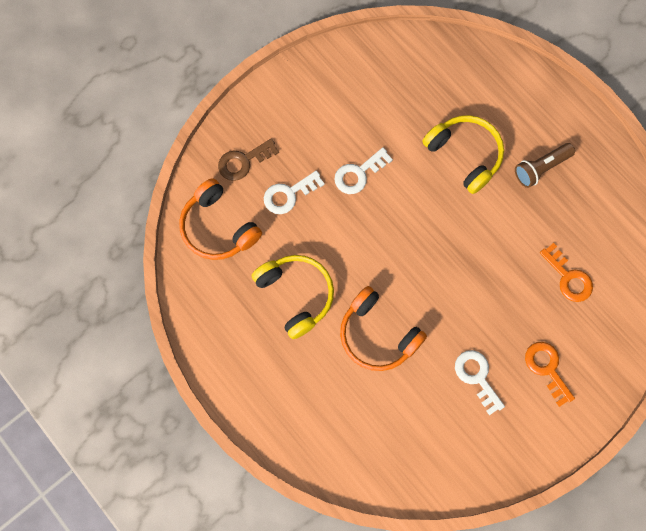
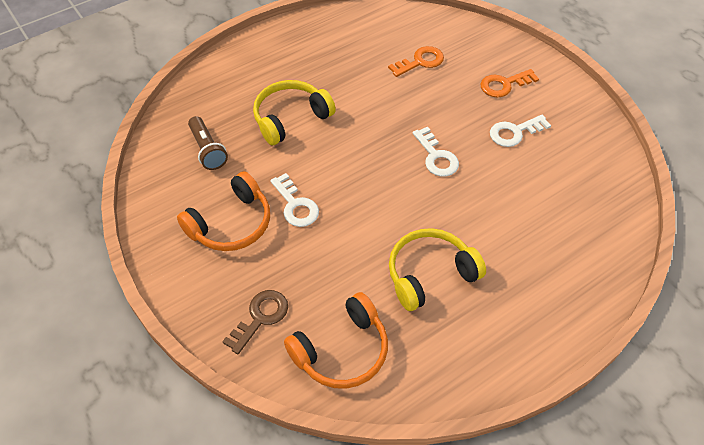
camera: 85 degrees left, 20 degrees down
(243, 161) = (260, 317): brown key -> brown key turned 120 degrees counterclockwise
(289, 194) = (310, 273): white key -> white key (436, 157)
(377, 335) = (475, 204): orange headphones -> orange headphones (231, 224)
(541, 168) = (314, 67): brown flashlight -> brown flashlight (207, 150)

